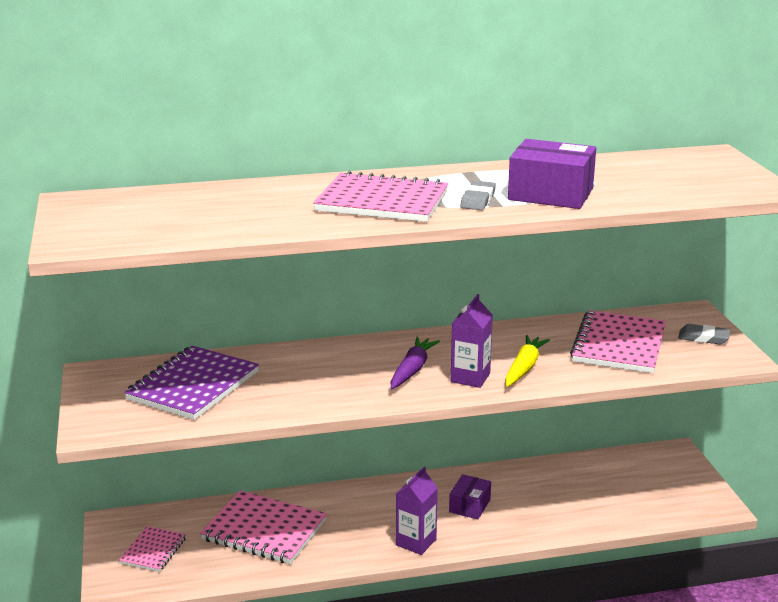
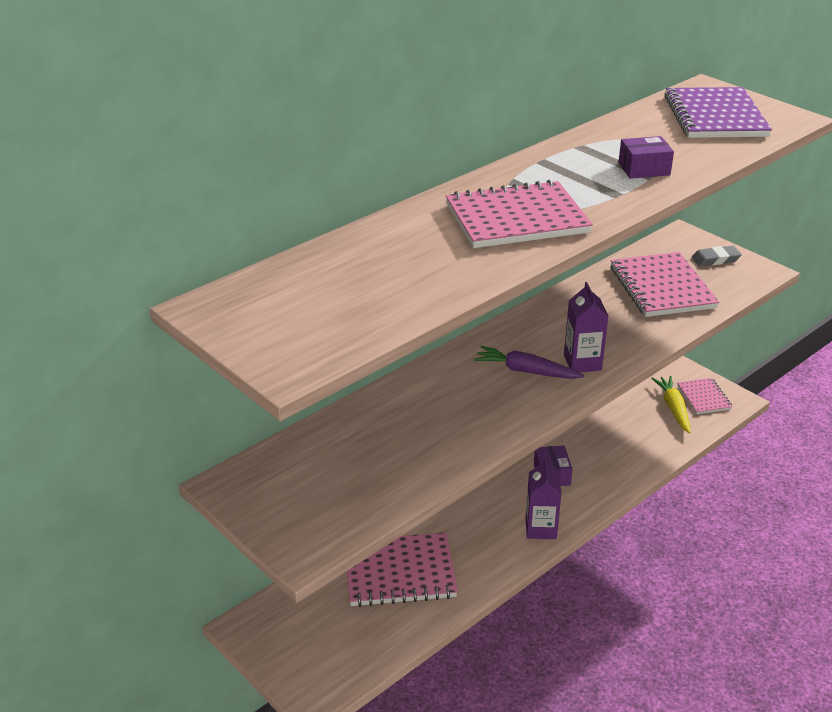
camera: 30 degrees left, 10 degrees up
(153, 551) = (315, 638): pink notebook -> pink notebook (703, 397)
(193, 386) = (347, 462): purple notebook -> purple notebook (715, 116)
(412, 369) = (525, 371): purple carrot -> purple carrot turned 60 degrees counterclockwise
(478, 200) = (595, 192): grey eraser -> none
(524, 368) = (614, 336): yellow carrot -> yellow carrot (673, 408)
(550, 194) = (644, 169): purple box -> purple box, size x0.58

